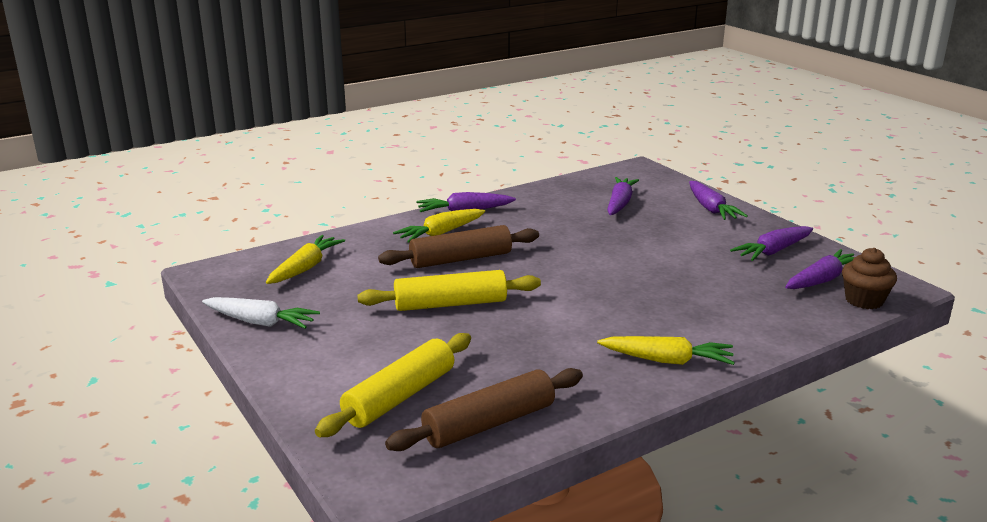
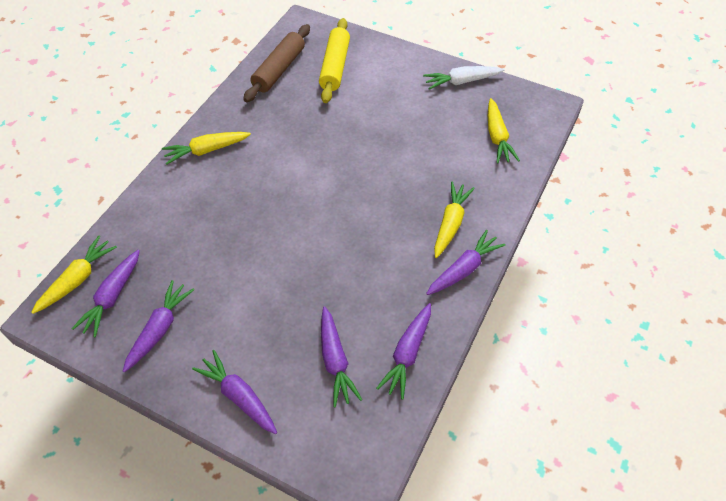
camera: 150 degrees right, 30 degrees up
(450, 304) = (369, 144): yellow rolling pin -> none
(461, 259) = (405, 195): brown rolling pin -> none
(559, 193) = (407, 354): none -> purple carrot
(864, 300) = (78, 279): brown cupcake -> yellow carrot

